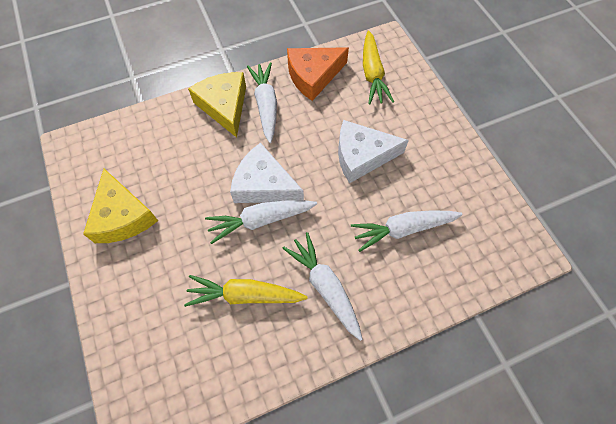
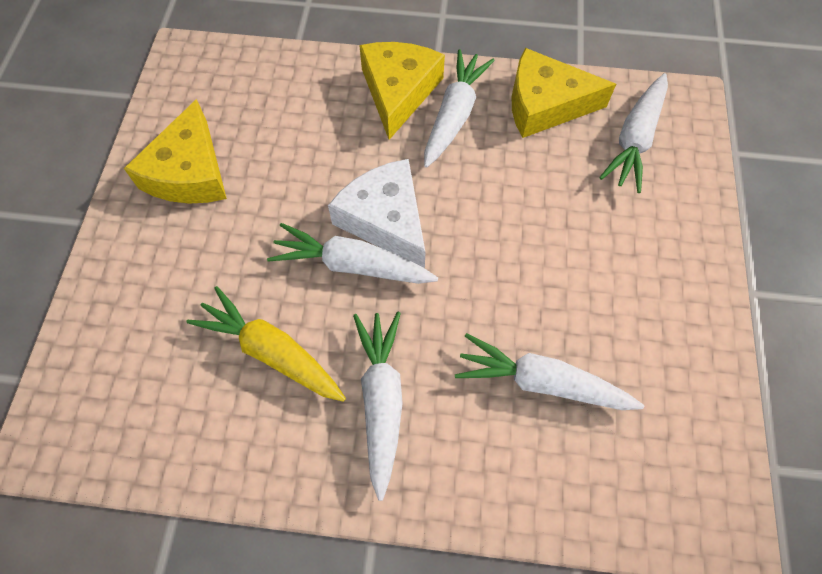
camera: 30 degrees right, 0 degrees up
(313, 76) = (545, 105): orange cheese -> yellow cheese
(362, 156) = (546, 248): white cheese -> none
(372, 74) = (634, 140): yellow carrot -> white carrot

